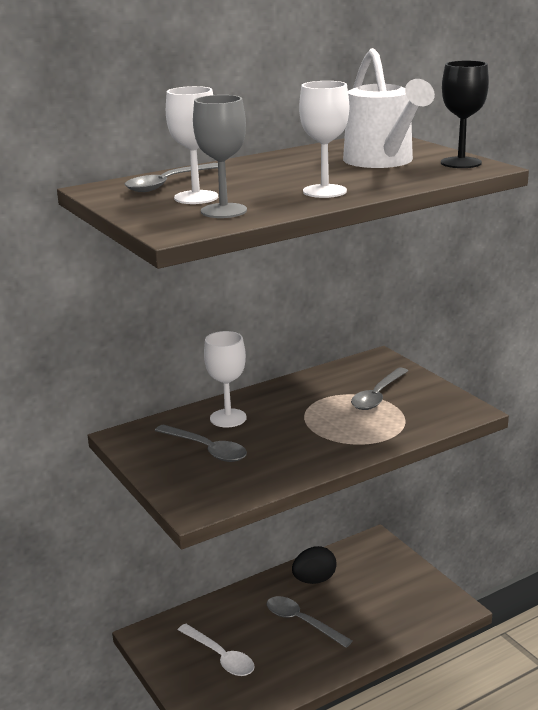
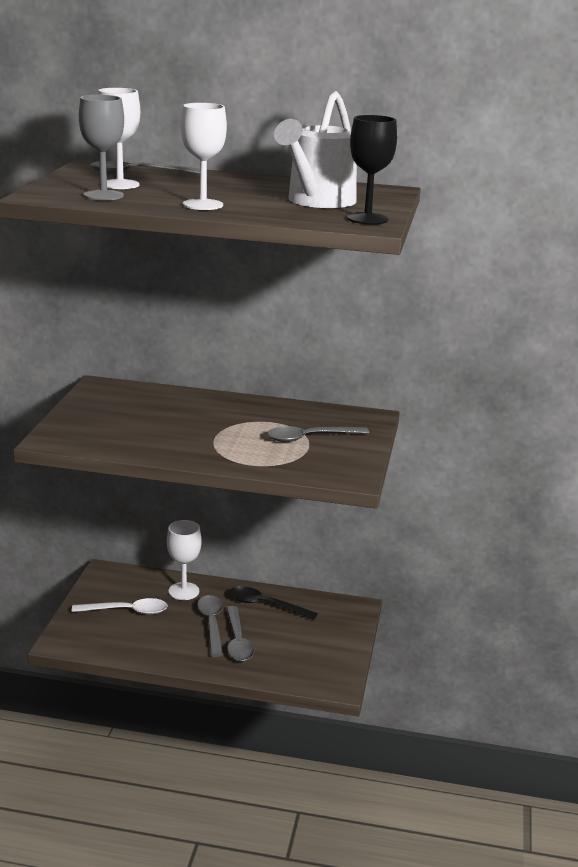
camera: 40 degrees right, 0 degrees up
(207, 449) = (127, 414): grey spoon -> grey spoon (237, 641)
(220, 657) = (127, 611): white spoon -> white spoon turned 90 degrees counterclockwise
(228, 418) = (180, 404): white goblet -> white goblet (183, 591)
(314, 580) = (265, 605): black egg -> black spoon

